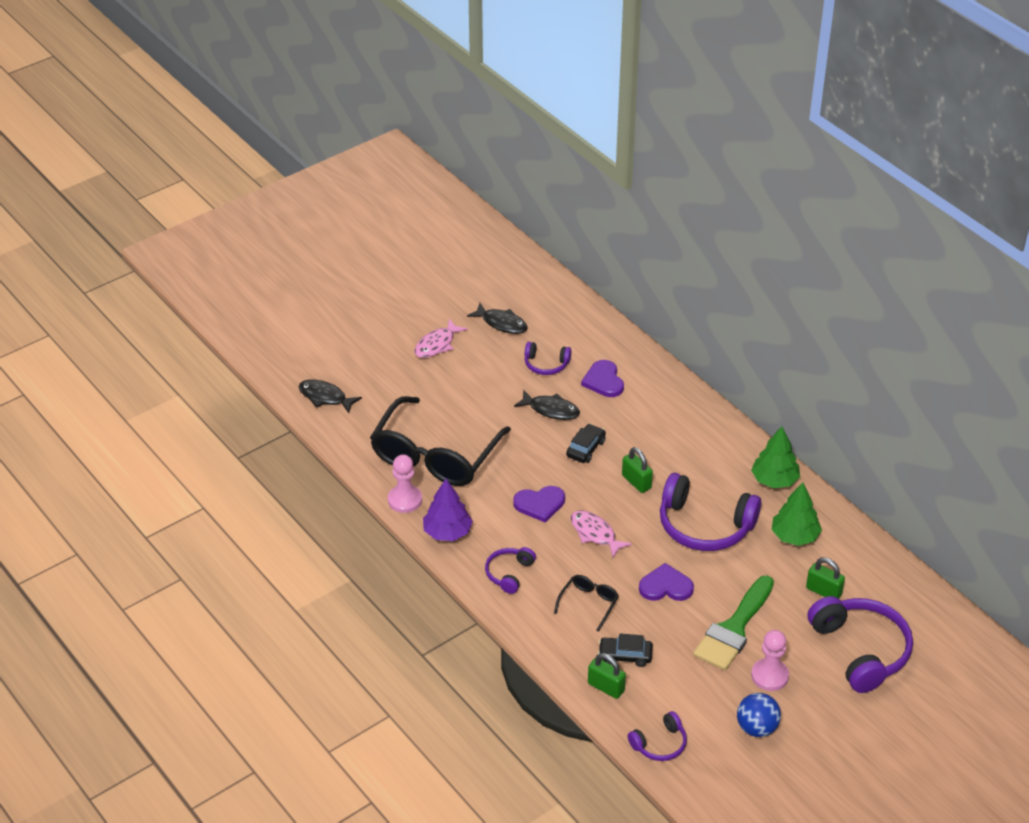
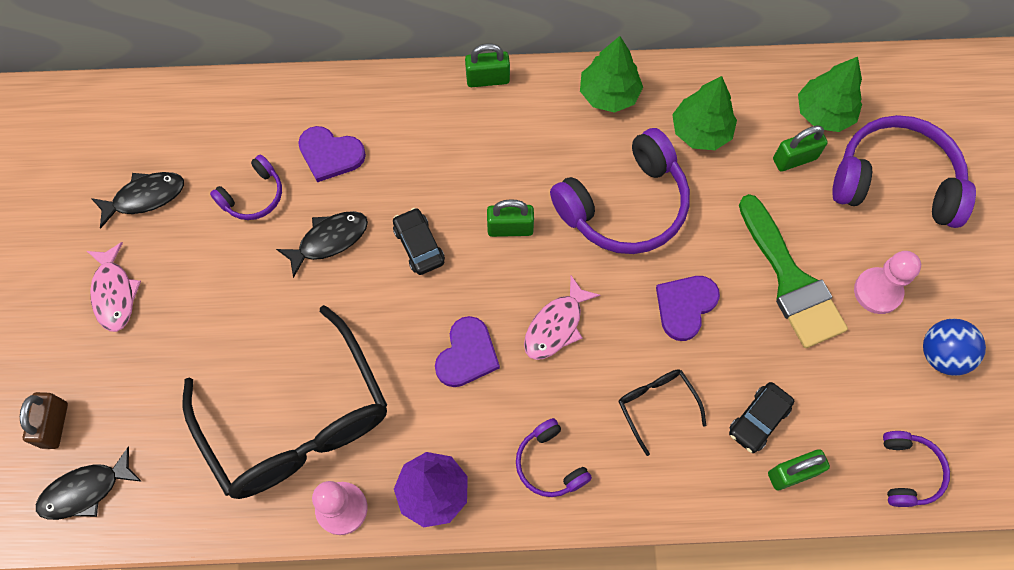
camera: 55 degrees left, 25 degrees up
(347, 365) = (54, 425): none -> brown padlock
(595, 534) = (556, 326): pink fish -> pink fish turned 45 degrees counterclockwise
(725, 420) = (488, 79): none -> green padlock
(874, 591) = (824, 113): none -> green tree

